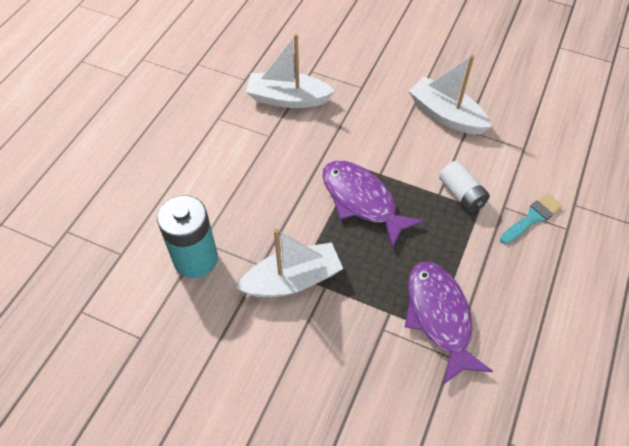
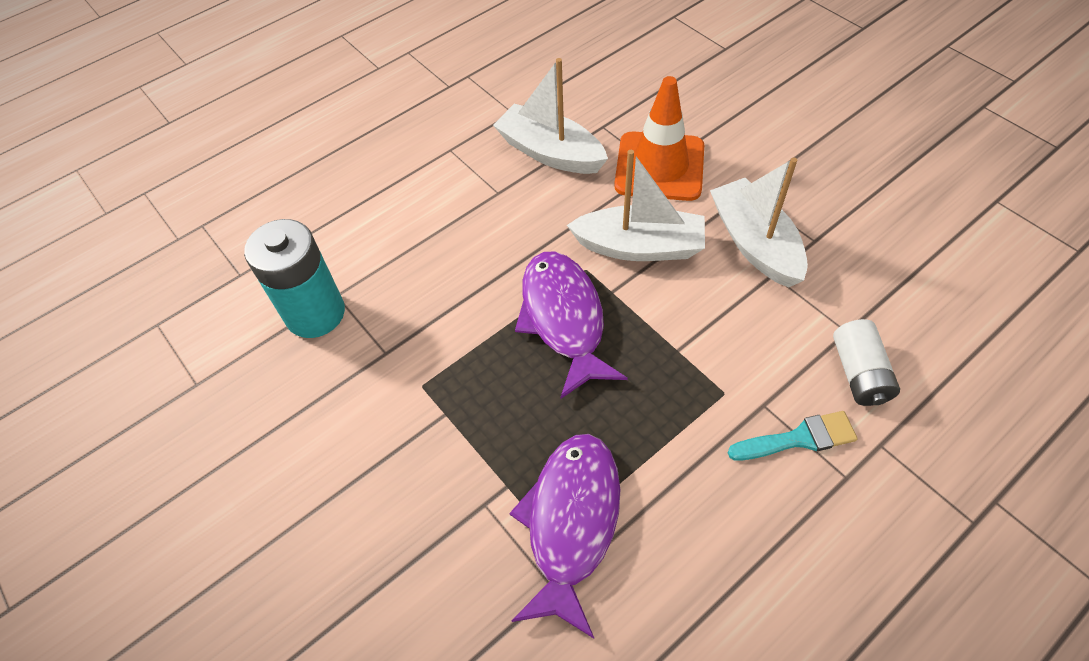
camera: 30 degrees right, 0 degrees up
(292, 280) = (411, 388): white boat -> white boat (639, 247)
(362, 86) = (659, 166): none -> orange traffic cone
(461, 194) = (710, 362): white battery -> white battery (859, 373)

